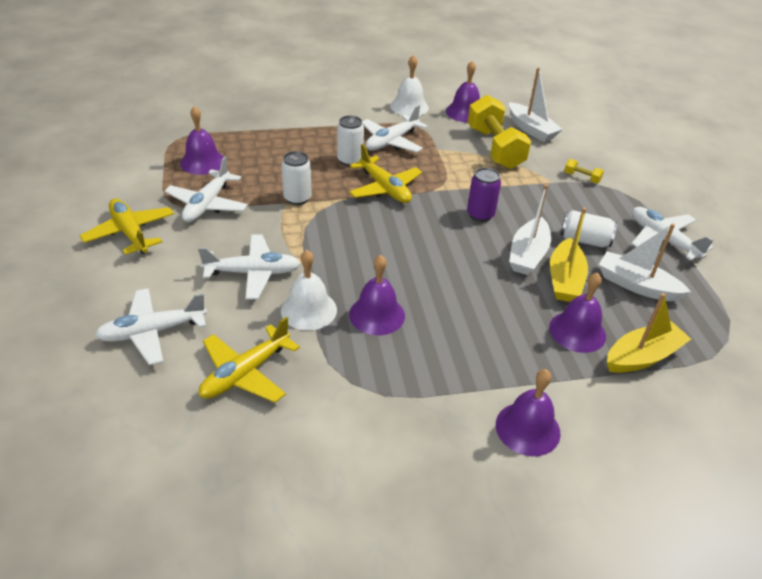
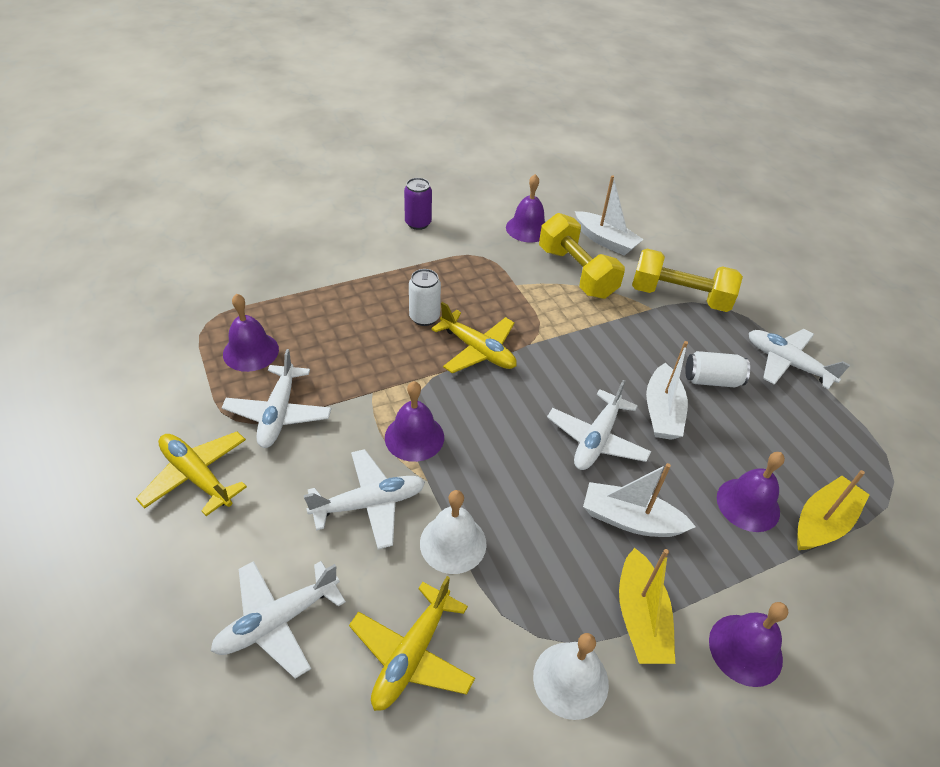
camera: 15 degrees left, 5 degrees up
(297, 198) = (383, 383): white can -> none
(377, 315) = (532, 532): purple bell -> purple bell (414, 437)
(391, 141) = (462, 283): white plane -> white plane (596, 439)
(409, 106) = (464, 230): white bell -> white bell (570, 679)
(480, 214) = (593, 367): purple can -> purple can (418, 223)
(565, 279) = (711, 437): yellow boat -> yellow boat (640, 617)
(582, 178) = (679, 297): yellow dumbbell -> yellow dumbbell, size x2.48
(636, 285) = (783, 429): white boat -> white boat (630, 520)

